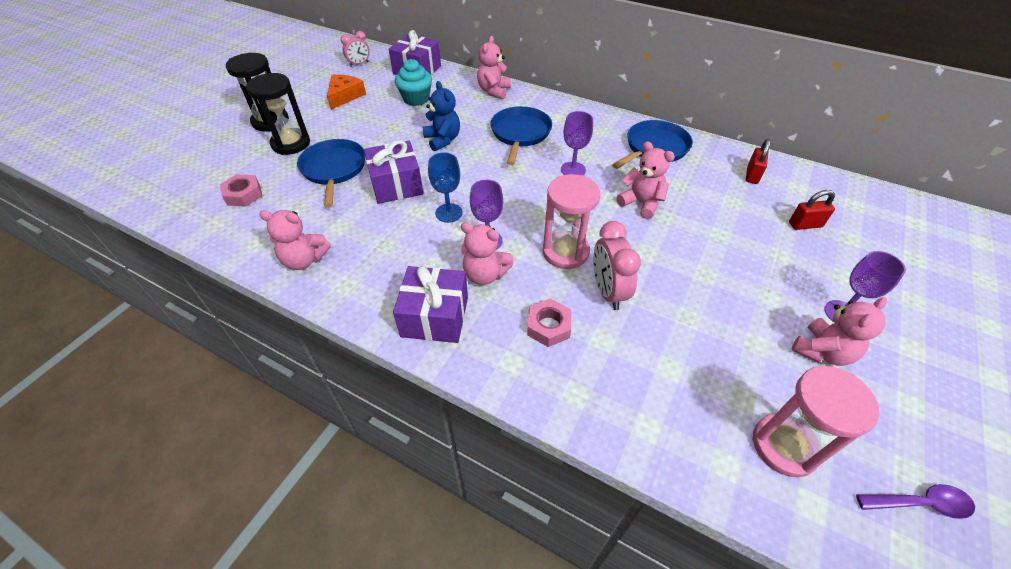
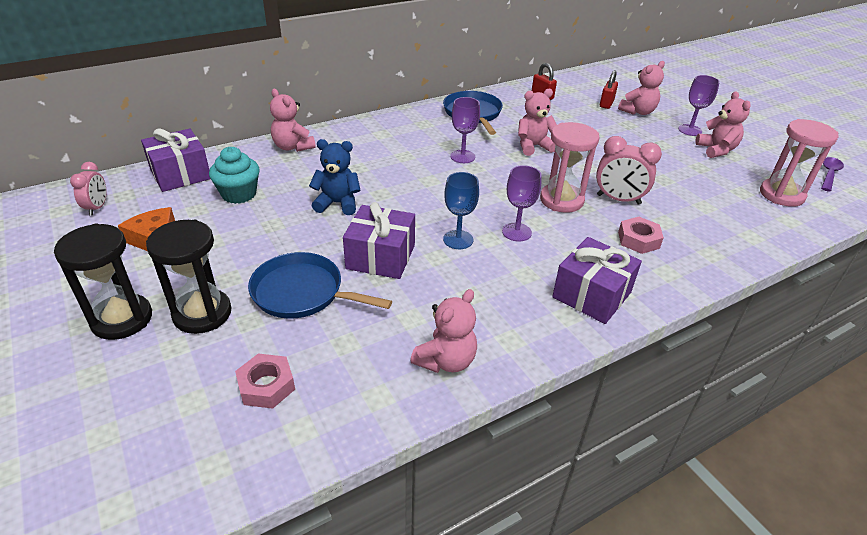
camera: 60 degrees left, 10 degrees down
(485, 274) = (558, 249): pink teddy bear -> pink teddy bear (638, 112)
(520, 134) = (381, 160): blue pan -> none

